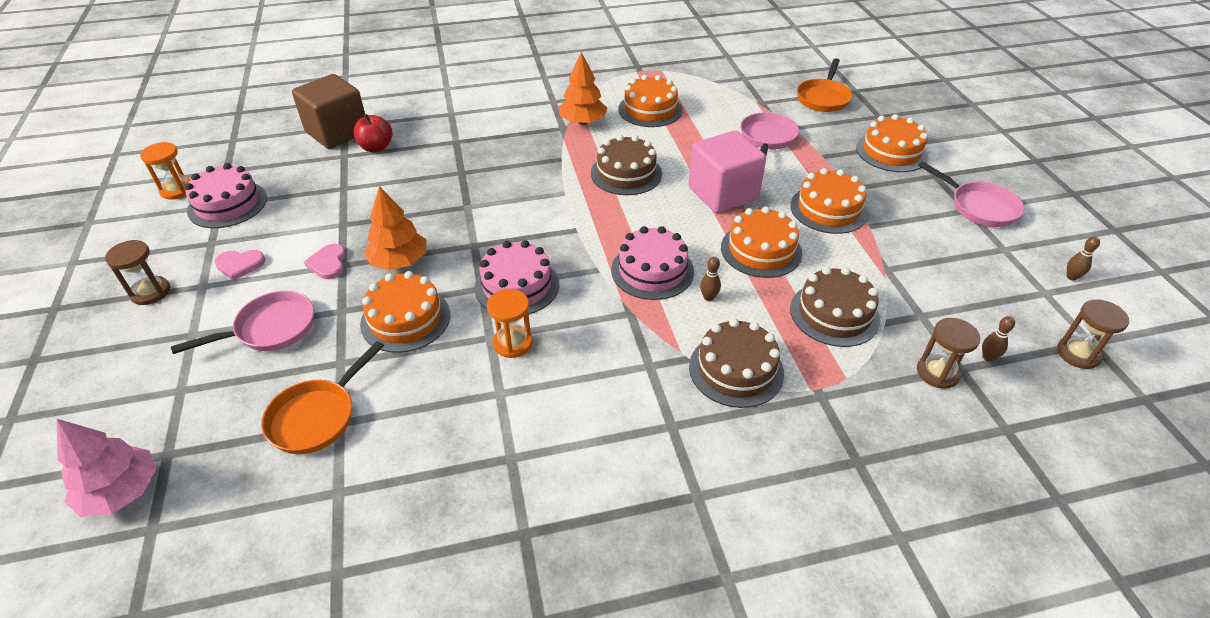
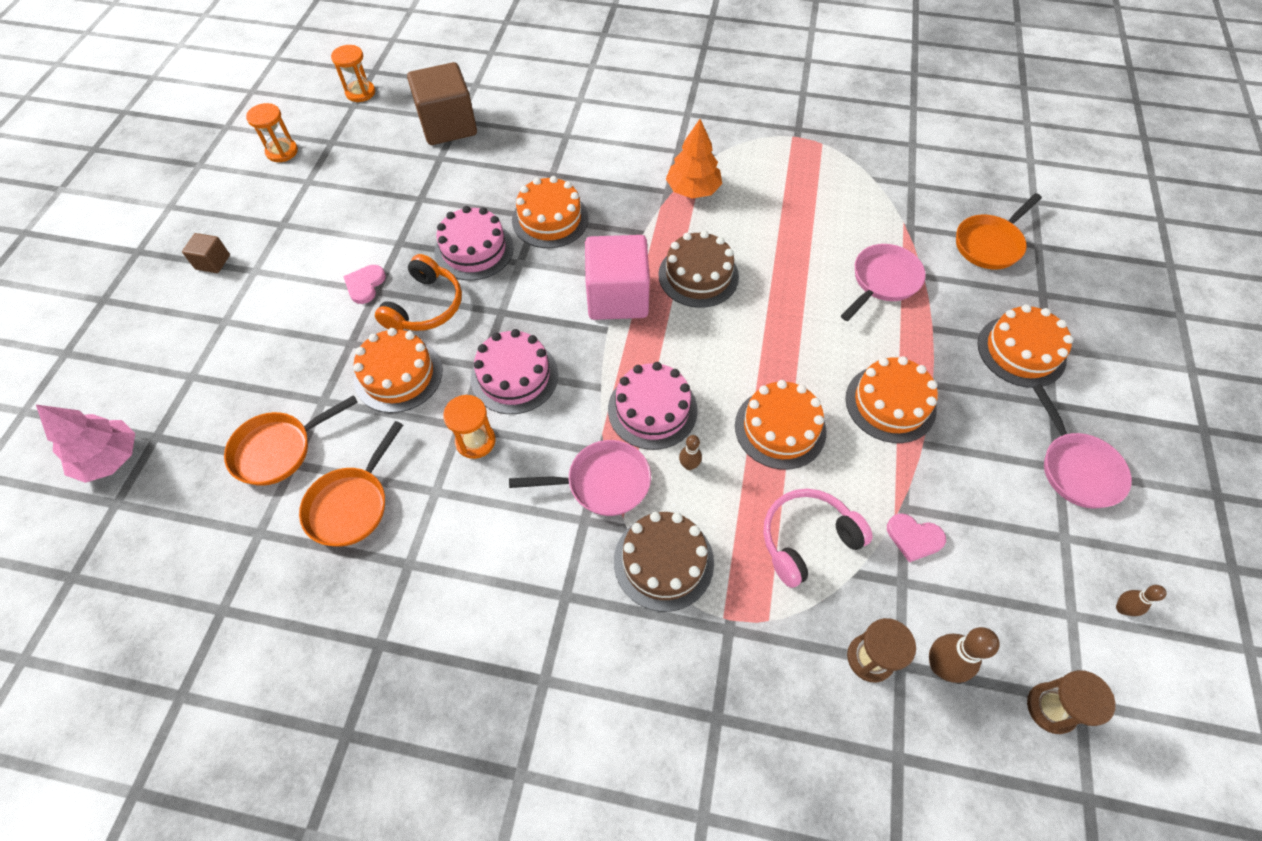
camera: 25 degrees right, 15 degrees up
(150, 292) = (213, 262): brown hourglass -> brown cube
(227, 204) = (314, 183): pink cake -> pink cake (474, 250)
(234, 129) = (360, 93): none -> orange hourglass
(240, 265) = (293, 258): pink heart -> pink heart (914, 538)
(270, 329) = (285, 340): pink pan -> pink pan (602, 482)
(376, 147) = (474, 157): red apple -> none
(399, 261) = (425, 306): orange tree -> orange headphones
(423, 433) = (351, 504): none -> orange pan
(650, 109) = (775, 196): orange cake -> orange cake (550, 219)
(723, 193) = (785, 339): pink cube -> pink cube (617, 297)
(834, 314) = (807, 539): brown cake -> pink headphones
(988, 357) = (940, 665): brown bowling pin -> brown bowling pin, size x1.75

